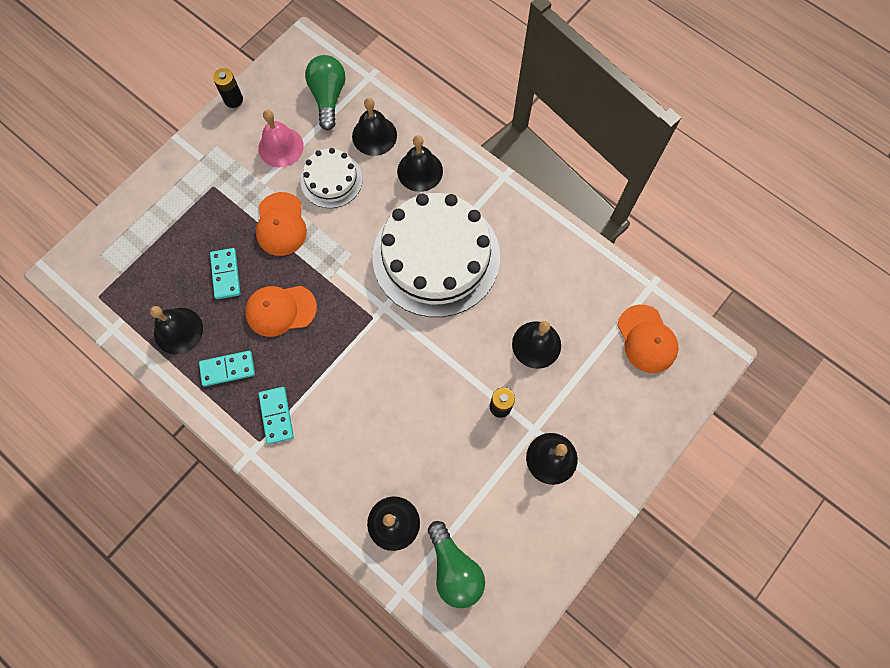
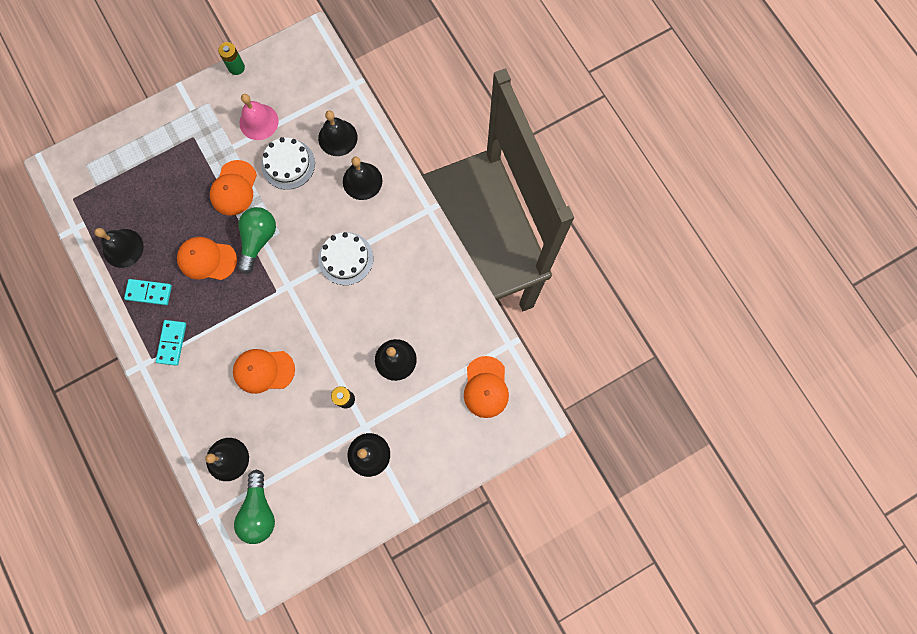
camera: 20 degrees right, 5 degrees up
(226, 274) = (176, 215): turquoise domino -> none
(233, 100) = (236, 67): black battery -> green battery
(328, 97) = (313, 91): green light bulb -> green light bulb (258, 240)
(394, 408) = (263, 370): none -> orange cap
(436, 256) = (346, 258): white cake -> white cake, size x0.50

